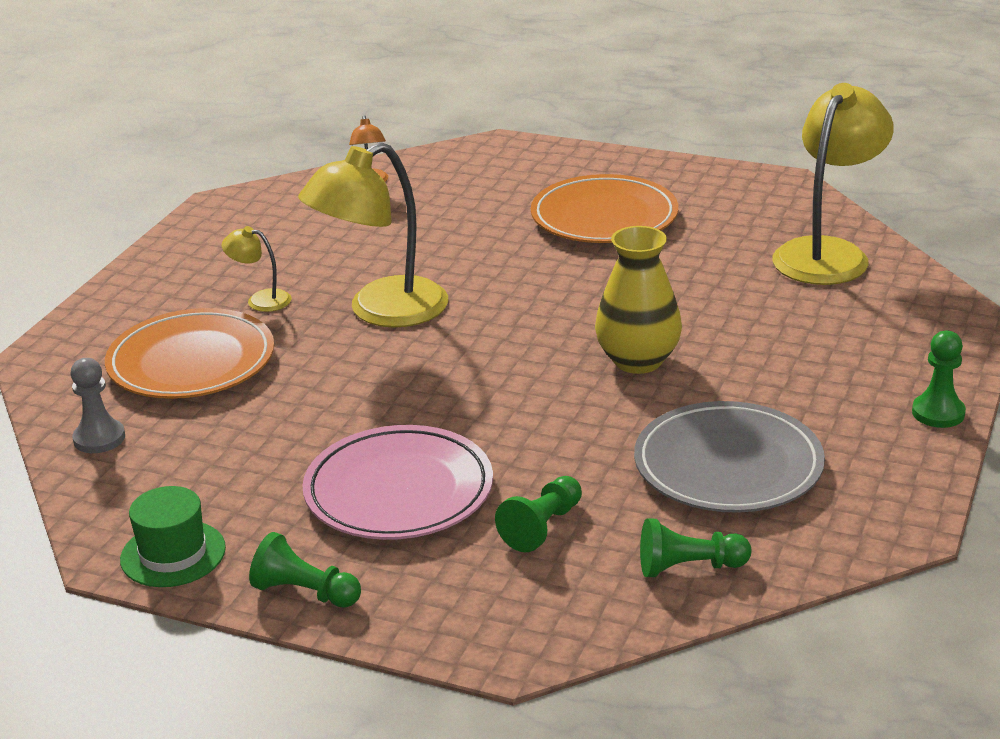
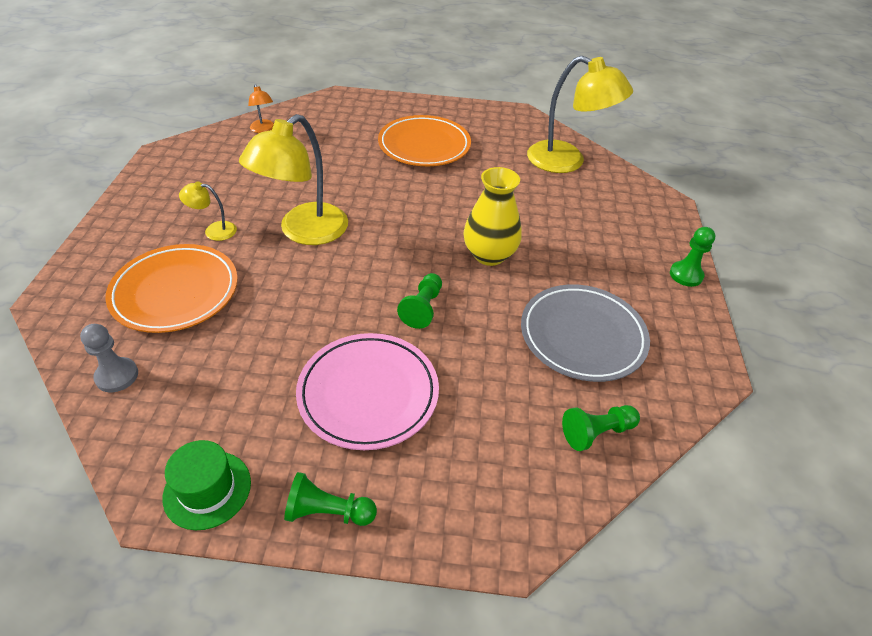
camera: 20 degrees left, 15 degrees up
(542, 527) = (483, 411): green pawn -> green pawn (423, 308)
(828, 253) = (567, 161): yellow lamp -> yellow lamp turned 105 degrees clockwise

